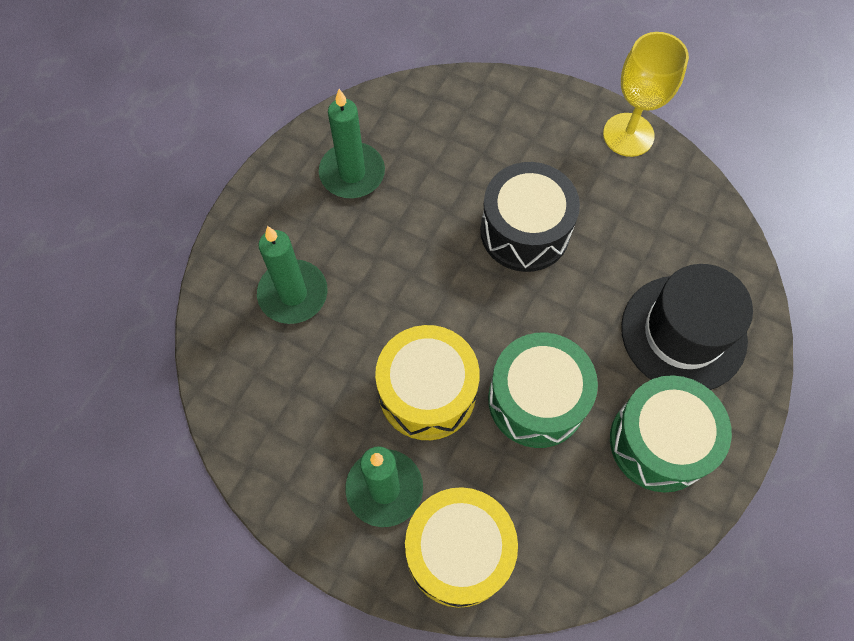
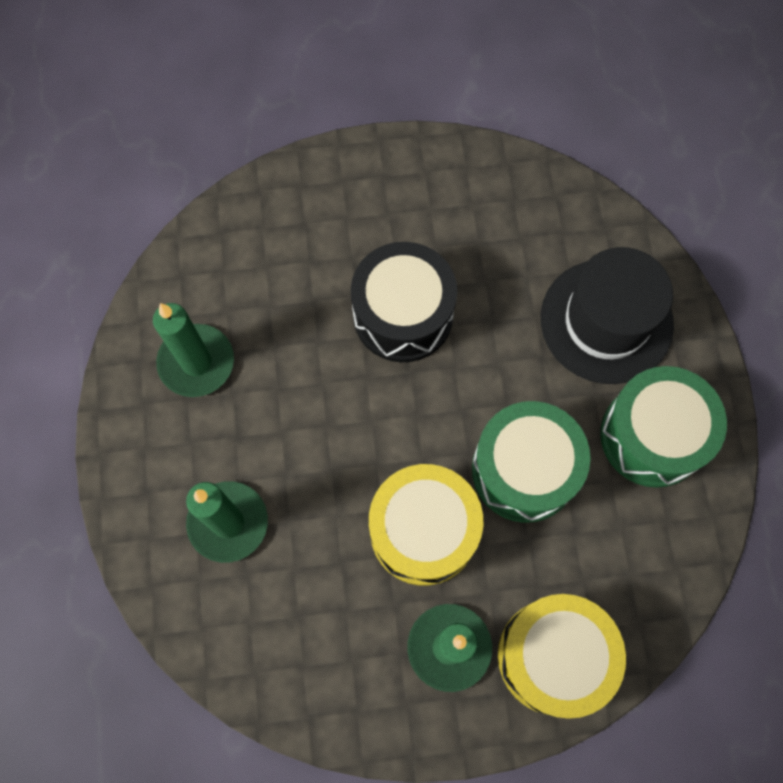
camera: 35 degrees left, 5 degrees up
(628, 135) = (431, 158): yellow goblet -> none

